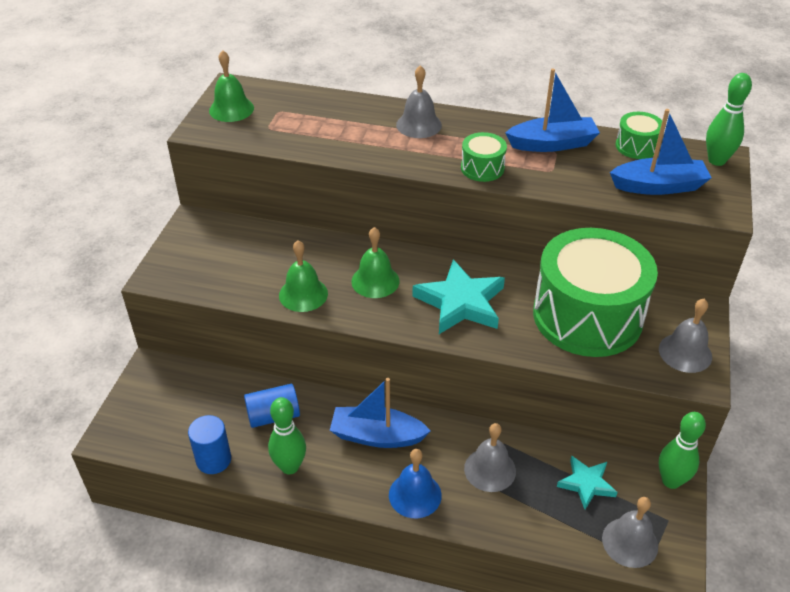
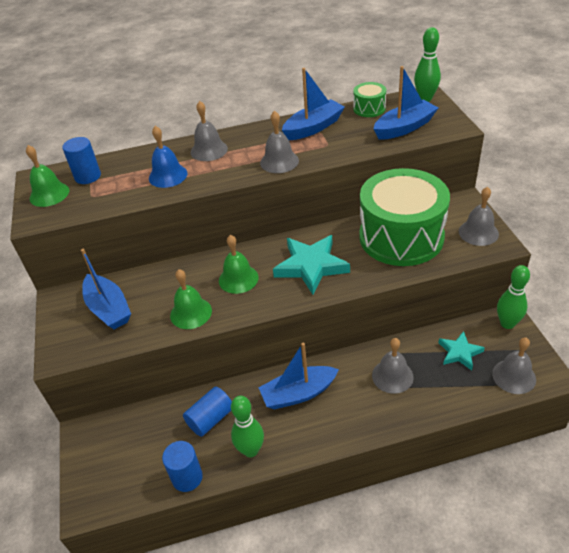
camera: 25 degrees left, 0 degrees up
(230, 253) = (108, 309): none -> blue boat
(279, 105) = (88, 176): none -> blue cylinder
(415, 495) = (355, 421): blue bell -> blue bell (168, 175)
(482, 168) = (279, 161): green drum -> grey bell

